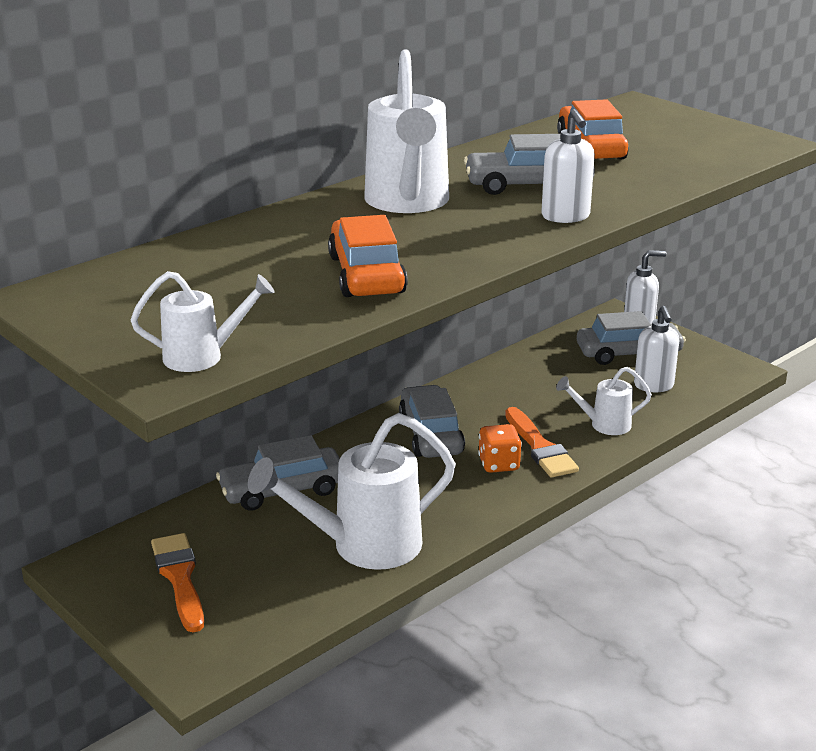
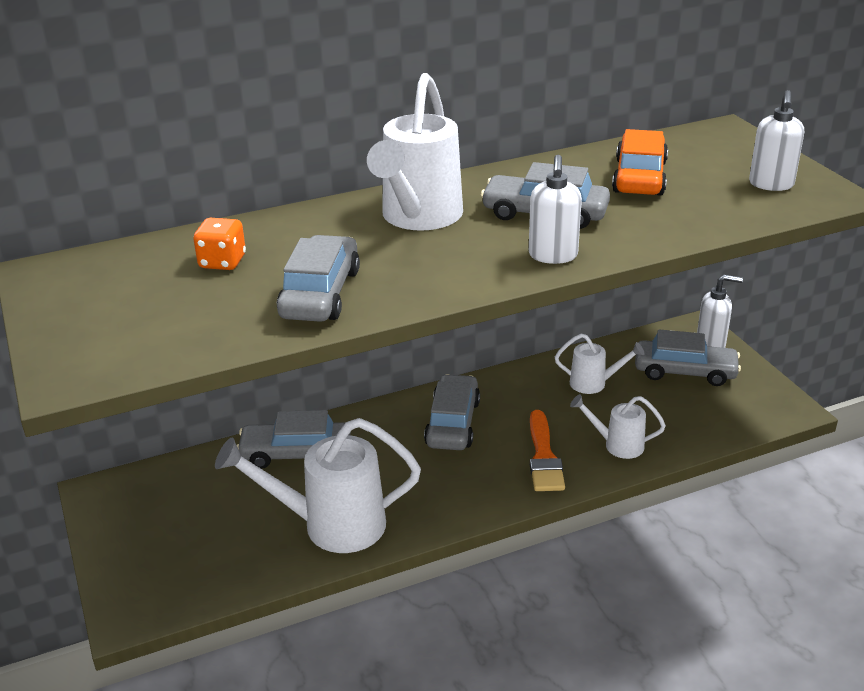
camera: 20 degrees right, 5 degrees up
(179, 578) = (167, 521): orange brush -> none
(202, 357) = (116, 359): white watering can -> white watering can (594, 383)
(366, 274) = (320, 293): orange car -> grey car
(499, 464) = (496, 467): orange dice -> orange dice (222, 262)
(654, 386) = (690, 412): white soap dispenser -> white soap dispenser (771, 184)

